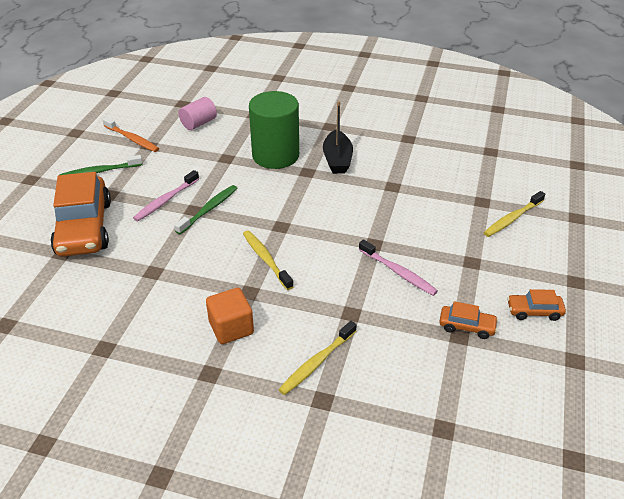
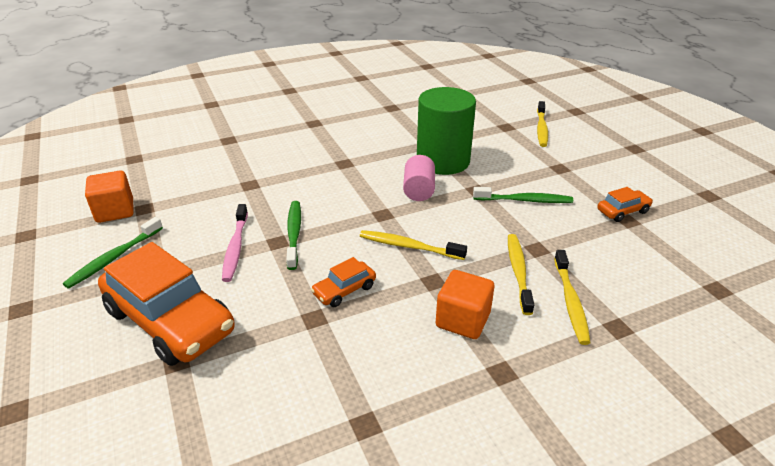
camera: 40 degrees left, 5 degrees down
(132, 139) = (115, 211): orange toothbrush -> orange cube
(199, 123) = (178, 168): pink cylinder -> pink cylinder (418, 190)
(275, 155) = (296, 162): green cylinder -> green cylinder (443, 161)
(312, 321) = (518, 272): none -> yellow toothbrush
(337, 160) = (357, 144): black boat -> none
(398, 272) = (524, 200): pink toothbrush -> green toothbrush
(534, 311) = (643, 179): orange car -> orange car (344, 290)

